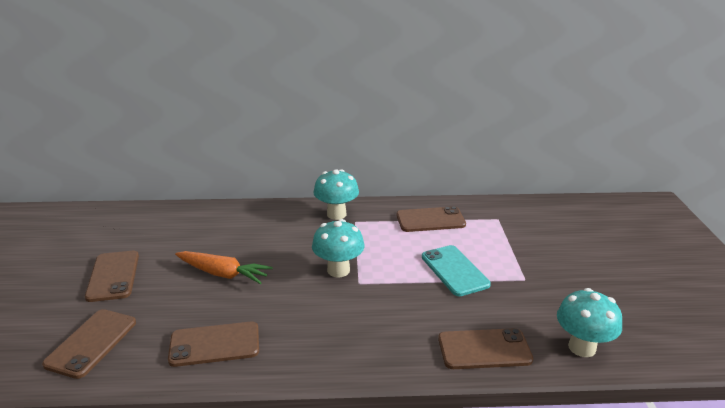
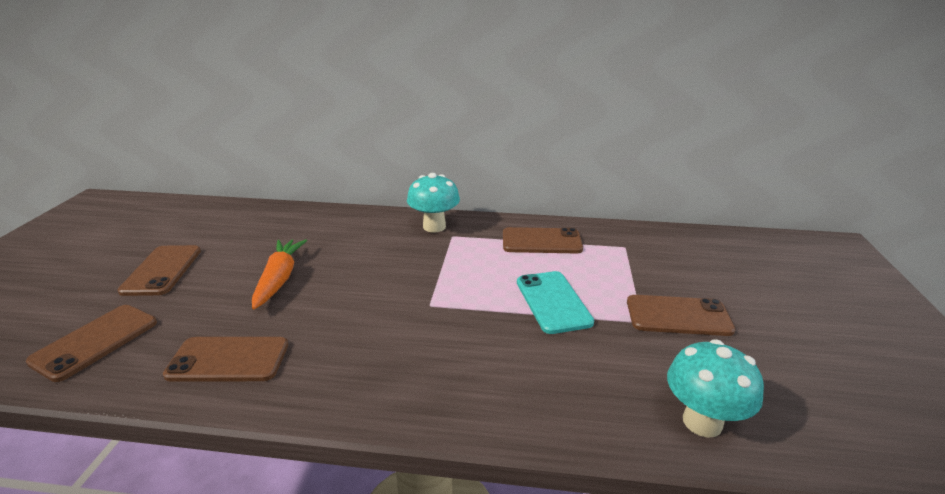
camera: 10 degrees right, 0 degrees up
(223, 274) = (279, 279): orange carrot -> orange carrot turned 120 degrees counterclockwise
(338, 270) = (411, 288): turquoise mushroom -> none
(484, 349) = (562, 408): brown phone -> brown phone (678, 316)

